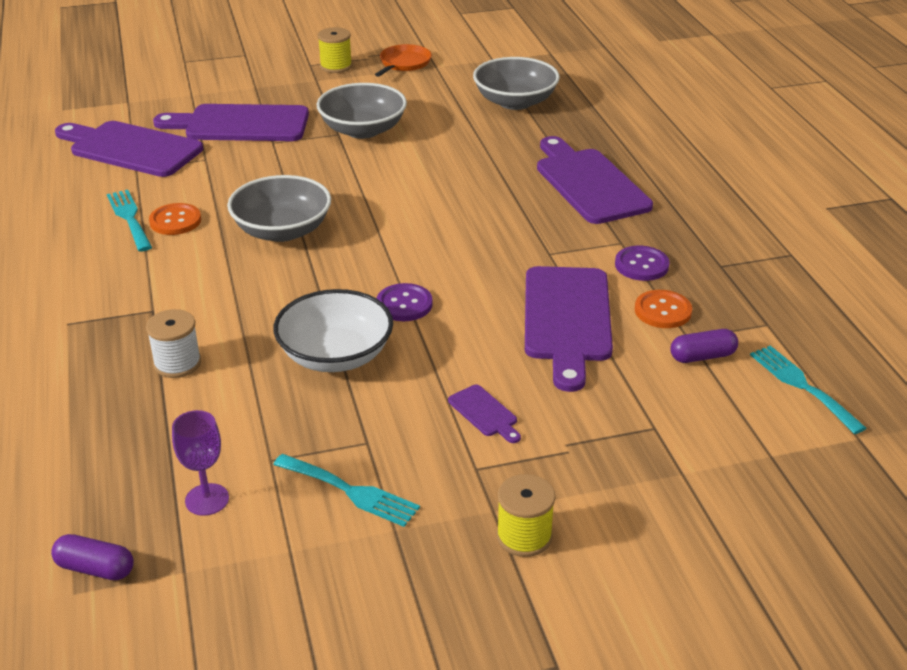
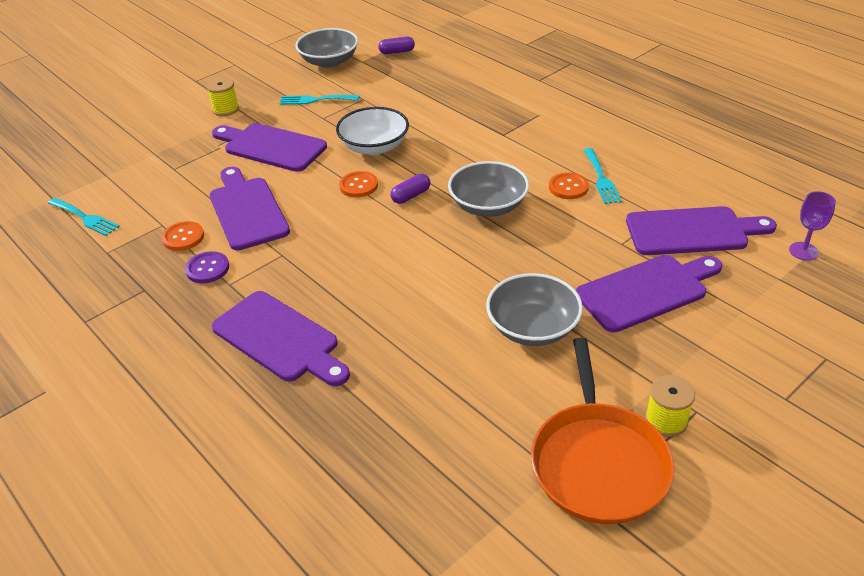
camera: 155 degrees right, 5 degrees up
(129, 218) = (601, 179): turquoise fork -> turquoise fork turned 45 degrees clockwise
(177, 363) = (454, 117): white spool -> none
(207, 499) = (377, 79): purple goblet -> purple goblet (803, 251)
(404, 63) = (598, 462): orange pan -> orange pan, size x1.96
(404, 304) = (358, 185): purple button -> orange button
(484, 413) = (271, 147): purple cutting board -> purple cutting board, size x2.34
(515, 102) = (416, 438): grey bowl -> grey bowl (329, 61)
(702, 356) = (151, 215): purple capsule -> purple capsule (411, 196)

